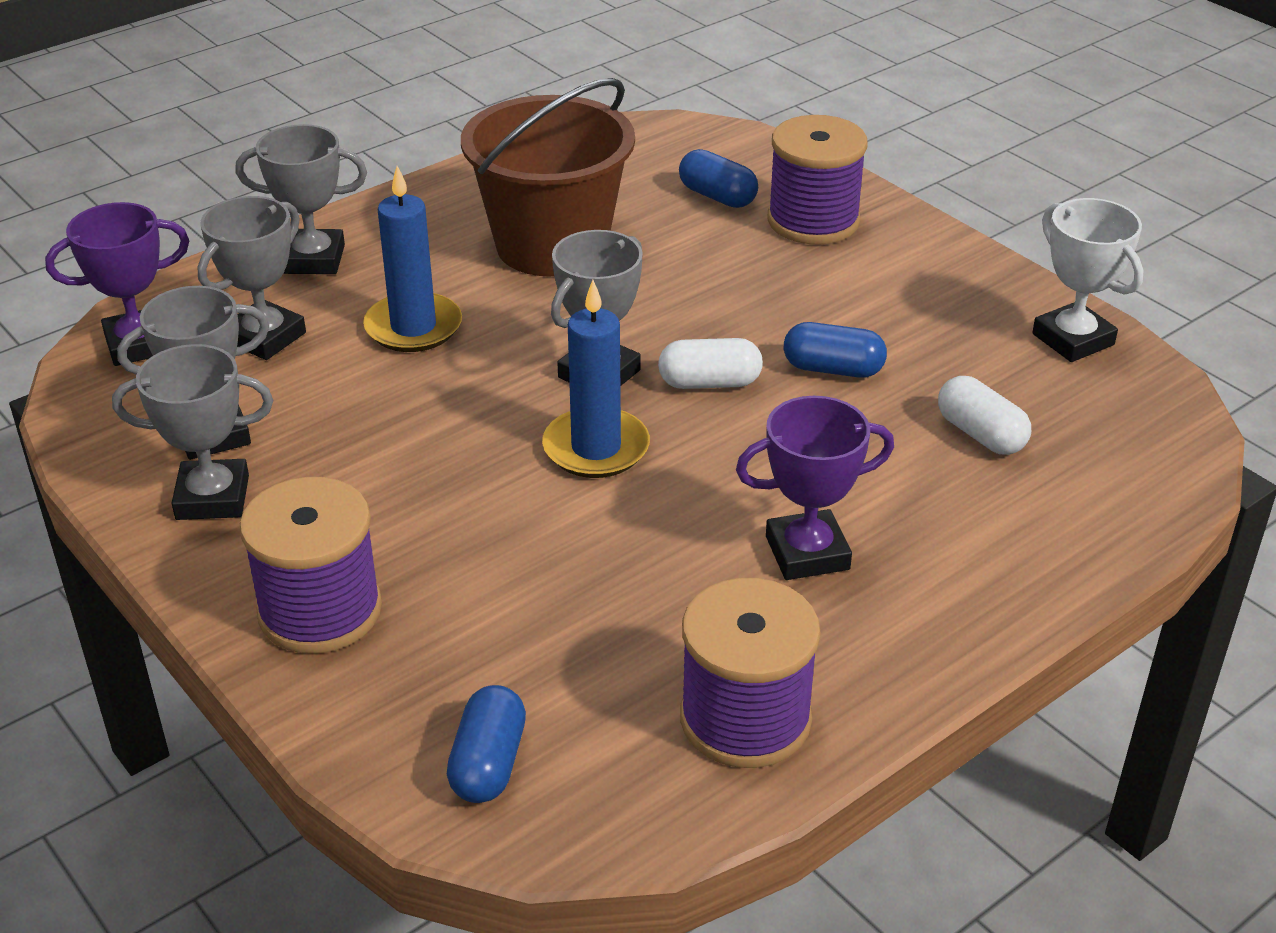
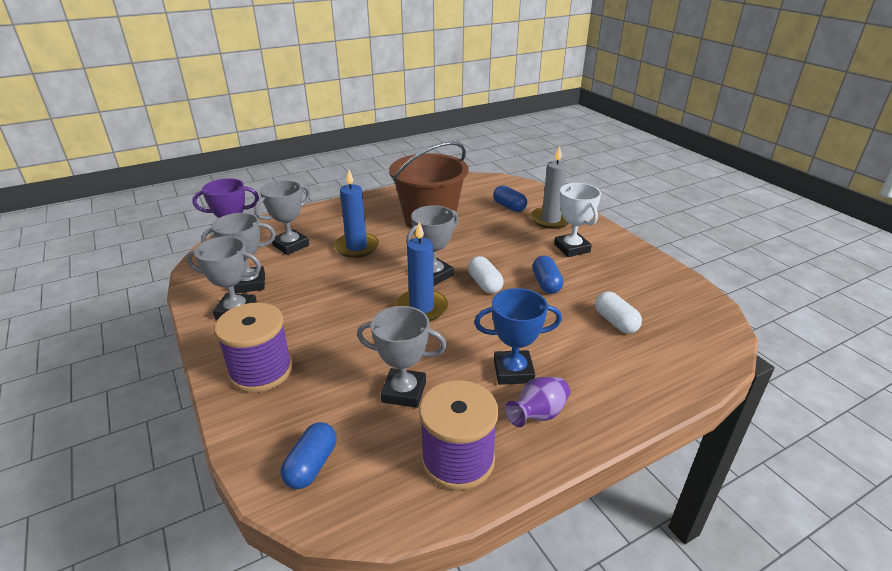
camera: 10 degrees right, 5 degrees down
(313, 259) = (325, 216): grey trophy -> grey trophy (404, 392)
(709, 383) = (484, 284): white capsule -> white capsule turned 60 degrees clockwise
(807, 553) = (513, 371): purple trophy -> blue trophy
(813, 220) = (550, 220): purple spool -> grey candle
(833, 369) = (546, 284): blue capsule -> blue capsule turned 60 degrees clockwise
(869, 625) = (538, 414): none -> purple vase
(1073, 339) = (669, 282): white trophy -> white trophy (572, 248)

